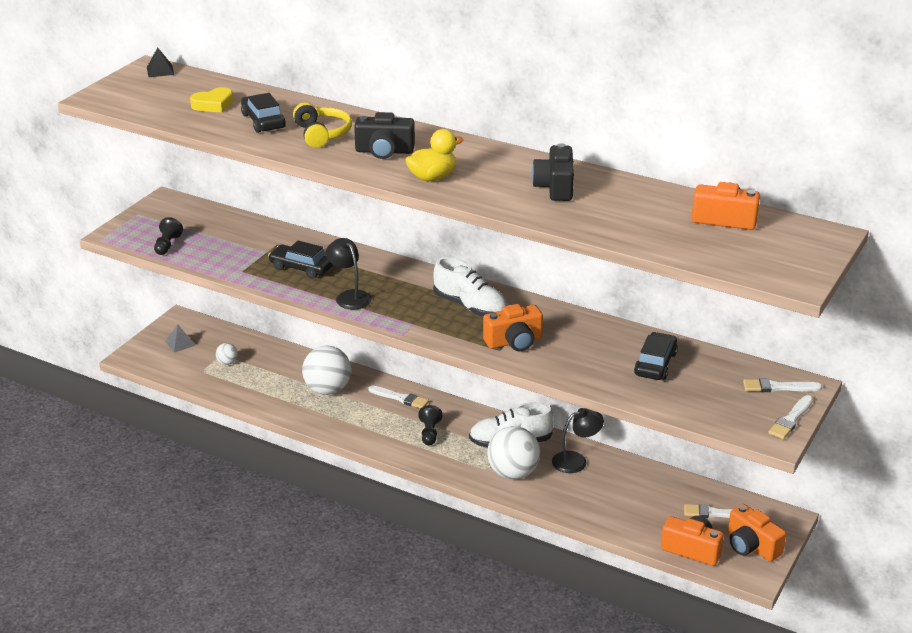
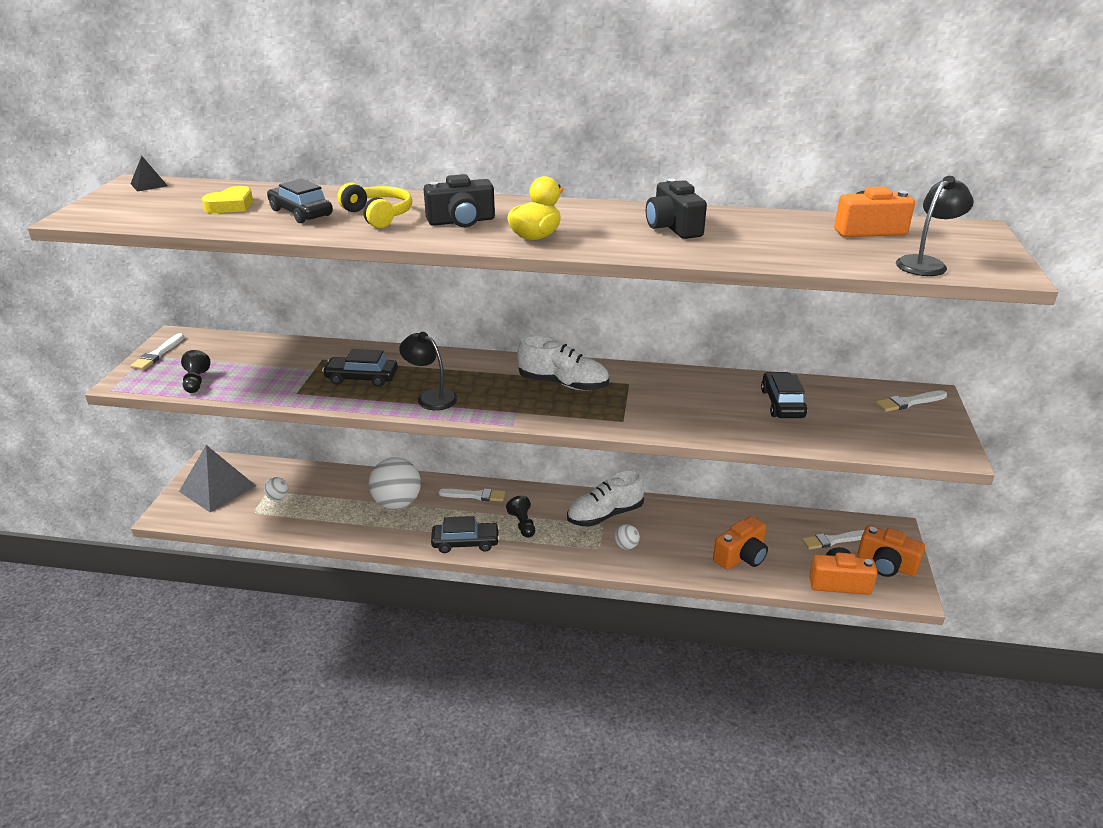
camera: 20 degrees left, 0 degrees up
(180, 343) = (217, 488): grey pyramid -> grey pyramid, size x2.14
(370, 437) = (465, 543): none -> black car
(513, 473) = (626, 546): white ball -> white ball, size x0.46
(514, 342) = (632, 409): orange camera -> orange camera (741, 556)
(576, 460) = (676, 519): black lamp -> black lamp (926, 263)
(791, 419) = (949, 430): white brush -> white brush (158, 354)

